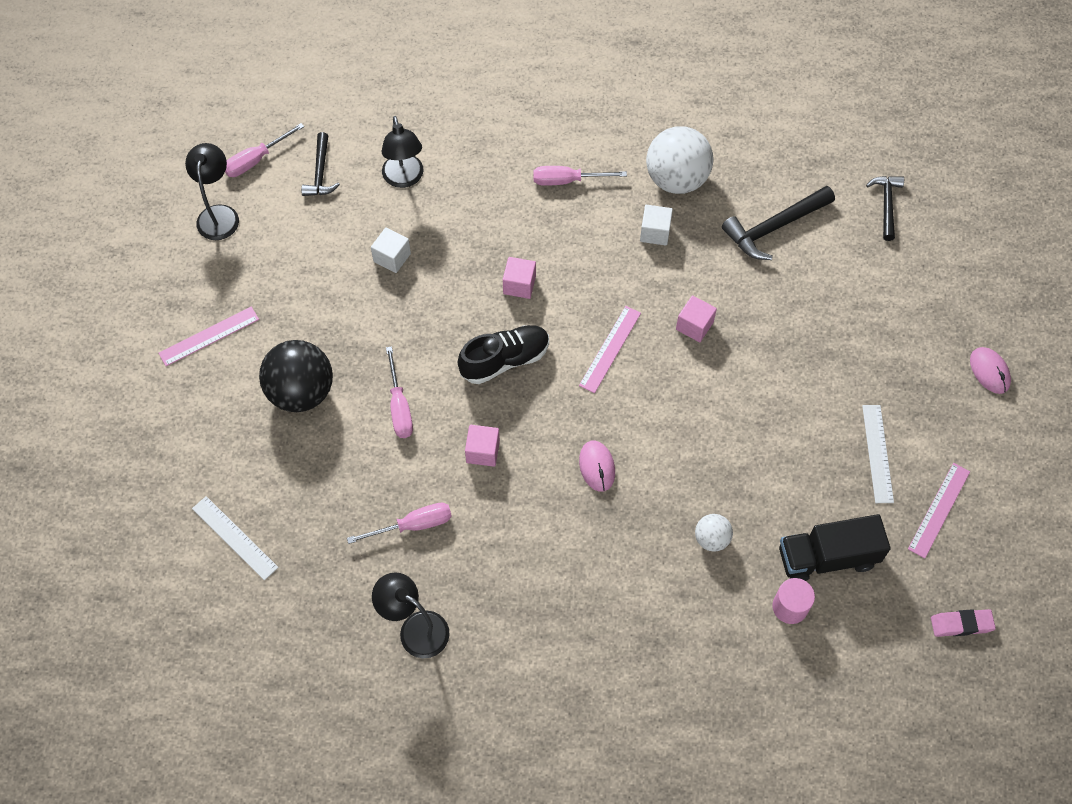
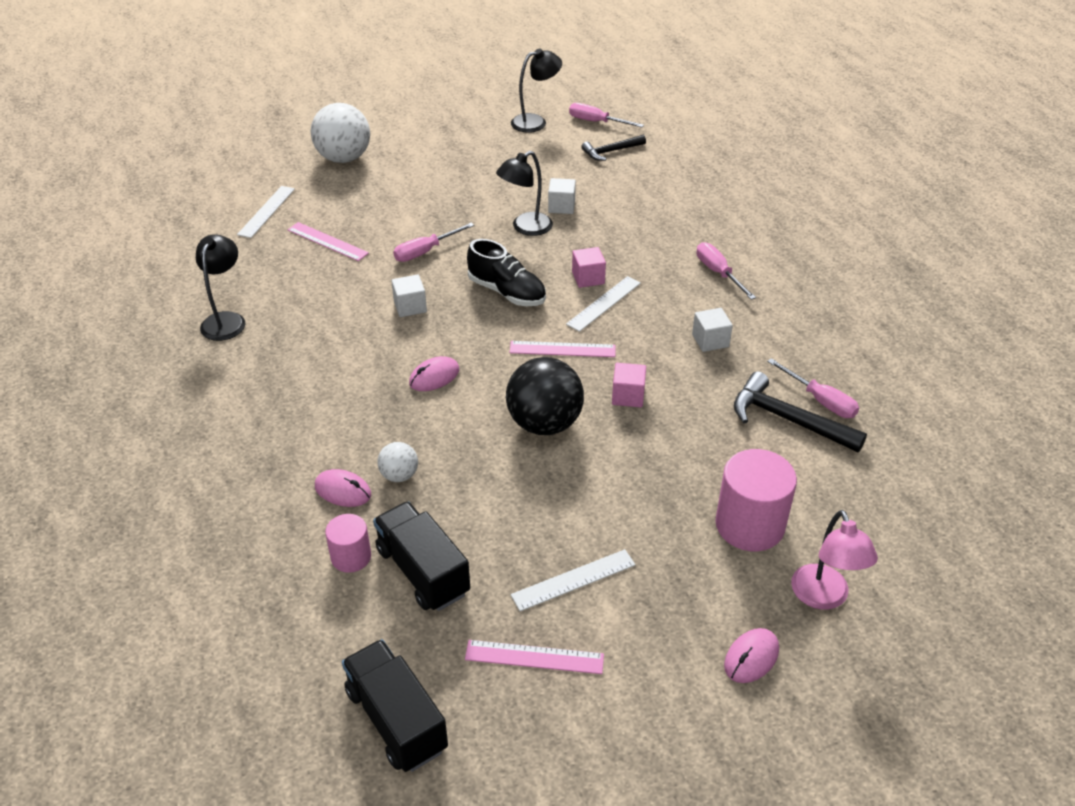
camera: 65 degrees right, 20 degrees down
(209, 336) = (429, 149): pink ruler -> pink ruler (327, 241)
(301, 392) = (408, 202): black ball -> black ball (544, 423)
(404, 178) = (641, 190): black lamp -> black lamp (525, 228)
(413, 525) = (320, 291): pink screwdriver -> pink screwdriver (820, 400)
(483, 451) = (410, 306): pink cube -> white cube
(563, 288) = (604, 303): none -> white ruler
(676, 179) = (782, 337): white ball -> white ball (344, 158)
(711, 590) = (343, 491): none -> pink mouse
(871, 311) = (749, 525): none -> pink cylinder
(886, 204) = (897, 500): black hammer -> none
(955, 300) = (823, 597): none -> pink lamp
(961, 624) = (396, 720): pink eraser -> black truck

